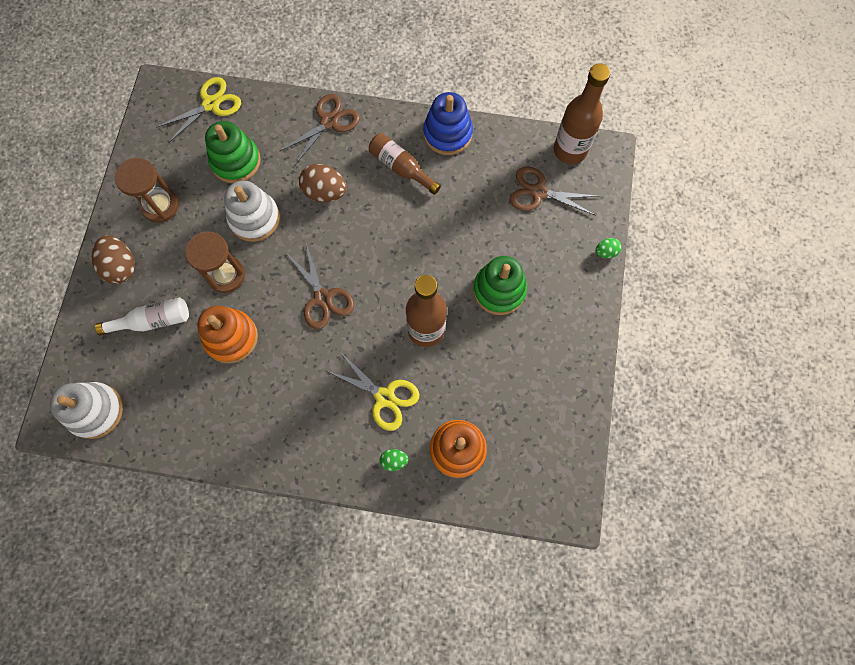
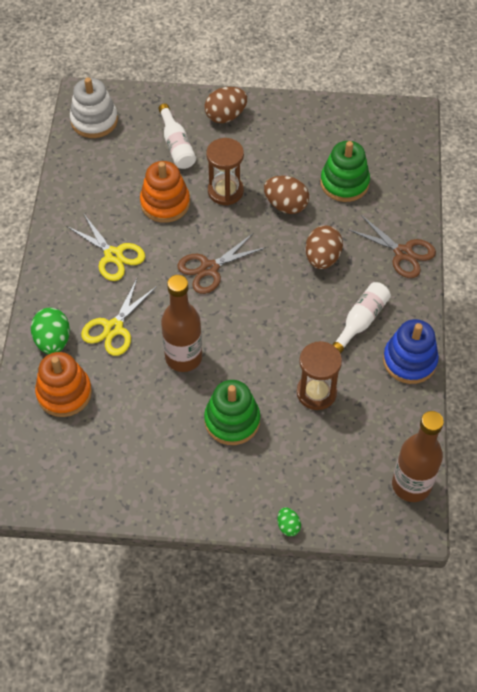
camera: 85 degrees right, 15 degrees down
(160, 206) = (289, 134): brown hourglass -> brown hourglass (316, 392)
(211, 104) = (403, 156): yellow scissors -> yellow scissors (113, 255)
(254, 218) = (286, 205): white stacking toy -> brown egg
(394, 461) = (53, 341): green egg -> green egg, size x1.88
(401, 167) = (361, 321): brown bottle -> white bottle
(538, 192) = (352, 454): brown scissors -> none

